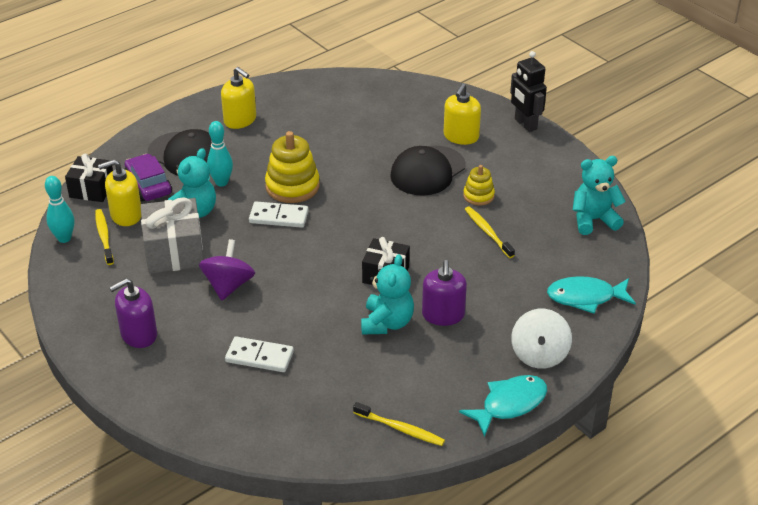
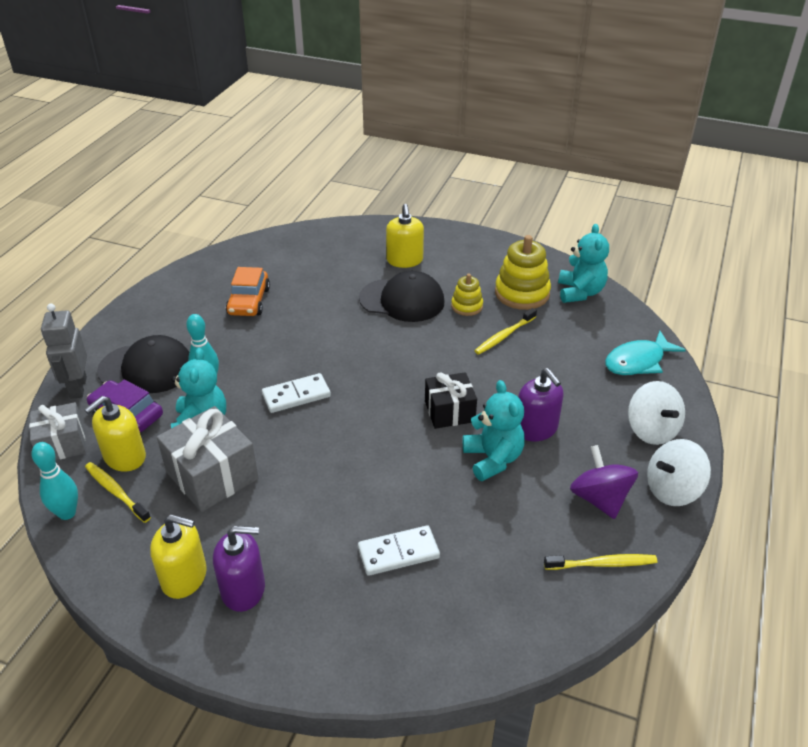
camera: 30 degrees left, 0 degrees up
(92, 189) = (62, 444): black gift -> grey gift
(129, 152) = (77, 387): none -> grey robot
(138, 334) = (243, 589): purple soap dispenser -> purple soap dispenser turned 120 degrees counterclockwise
(228, 285) = (301, 488): purple spinning top -> purple spinning top (599, 499)
(240, 120) = (178, 314): yellow soap dispenser -> yellow soap dispenser (184, 577)
(292, 186) = (285, 360): yellow stacking toy -> yellow stacking toy (522, 293)
(302, 128) = (249, 301): none -> orange car
(427, 171) = (402, 300): black cap -> black cap turned 90 degrees counterclockwise
(488, 232) = (504, 336): yellow toothbrush -> yellow toothbrush turned 75 degrees counterclockwise
(509, 404) = (672, 490): turquoise fish -> white spinning top
(525, 124) = (450, 232): black robot -> none
(593, 220) = (580, 292): turquoise teddy bear -> turquoise teddy bear turned 135 degrees clockwise

